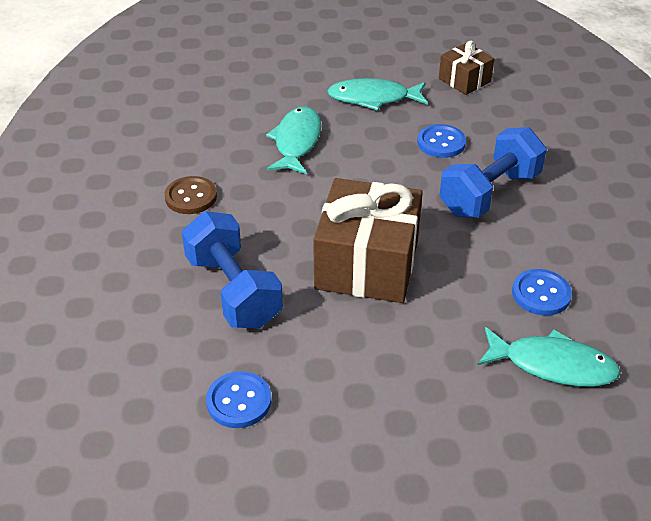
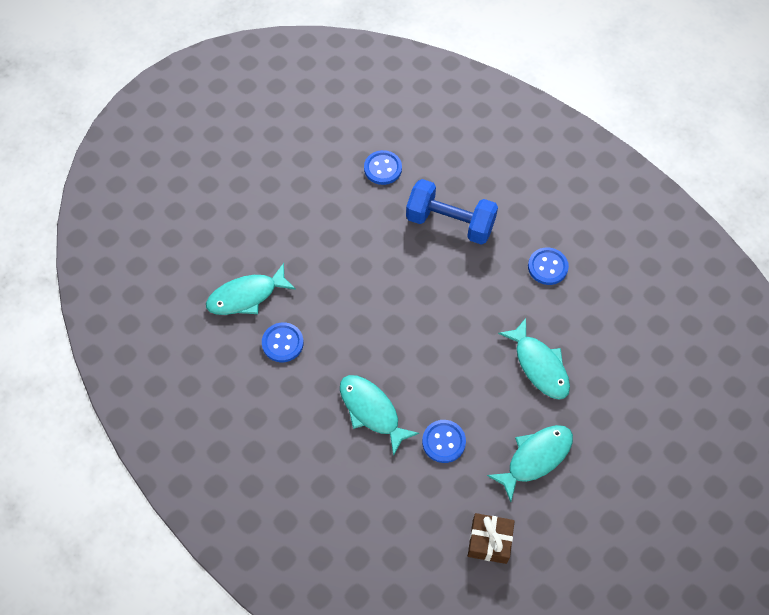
camera: 140 degrees right, 20 degrees up
(191, 197) = (547, 267): brown button -> blue button
(367, 264) = (397, 293): brown gift -> none
(489, 193) = (372, 411): blue dumbbell -> turquoise fish

